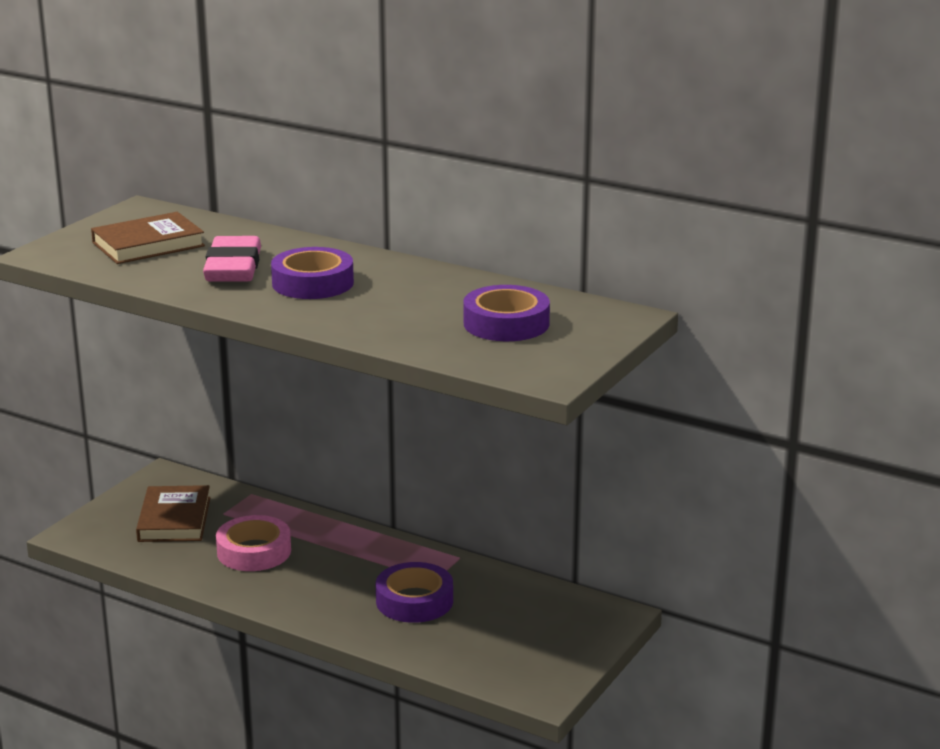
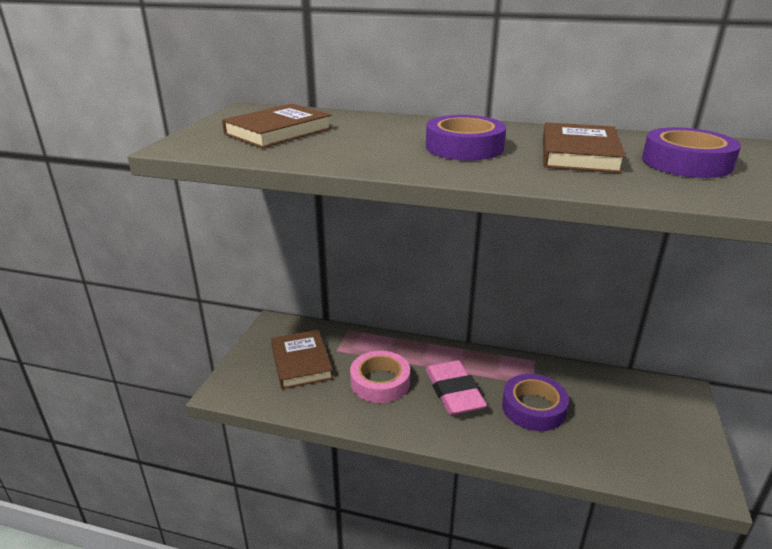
camera: 15 degrees left, 5 degrees up
(233, 267) = (376, 142): pink eraser -> pink eraser (454, 392)
(416, 303) = (579, 154): none -> brown book

